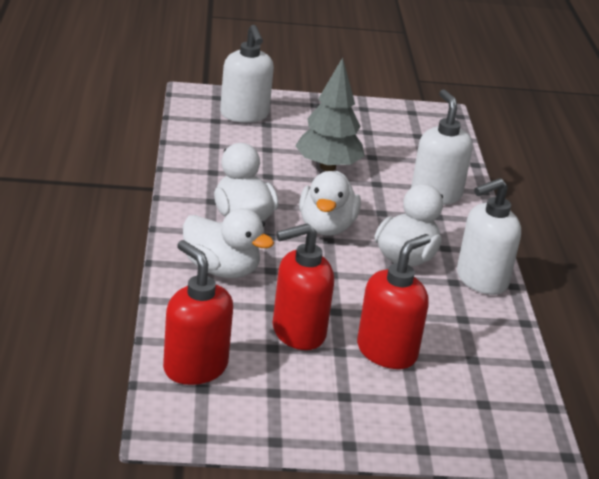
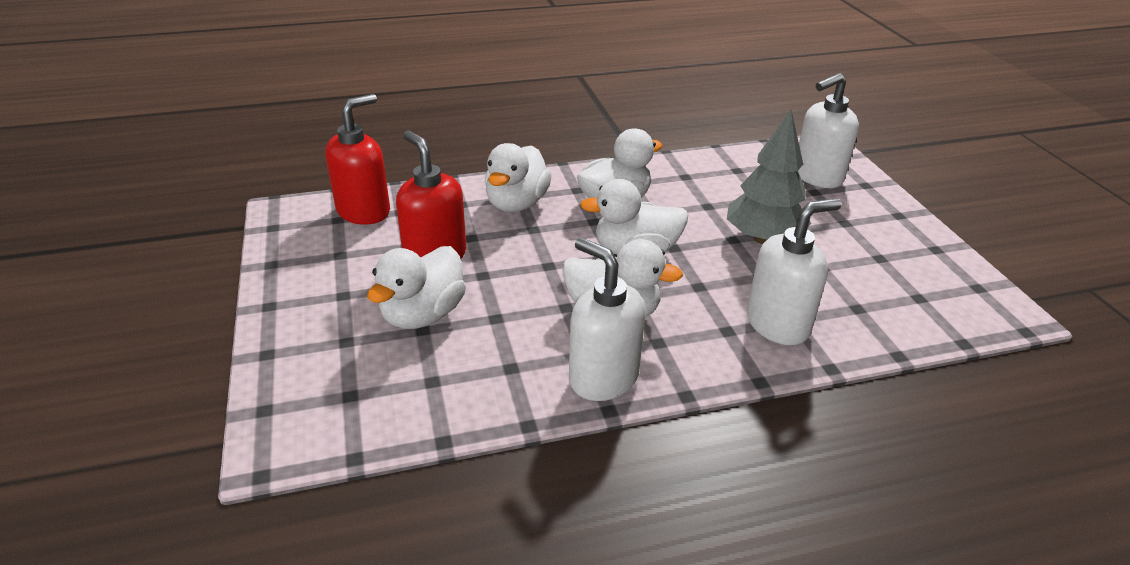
camera: 80 degrees right, 5 degrees up
(387, 352) = (423, 315): red soap dispenser -> white duck

